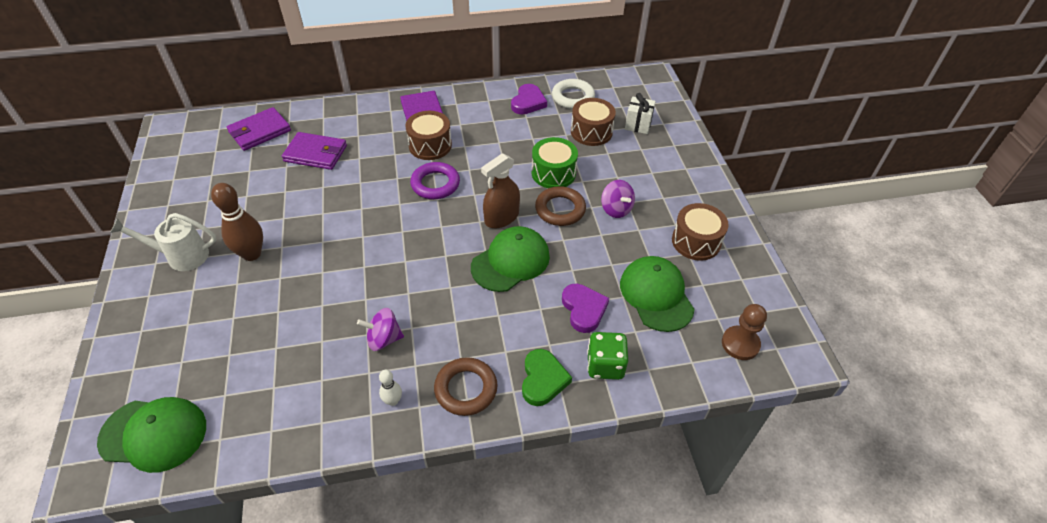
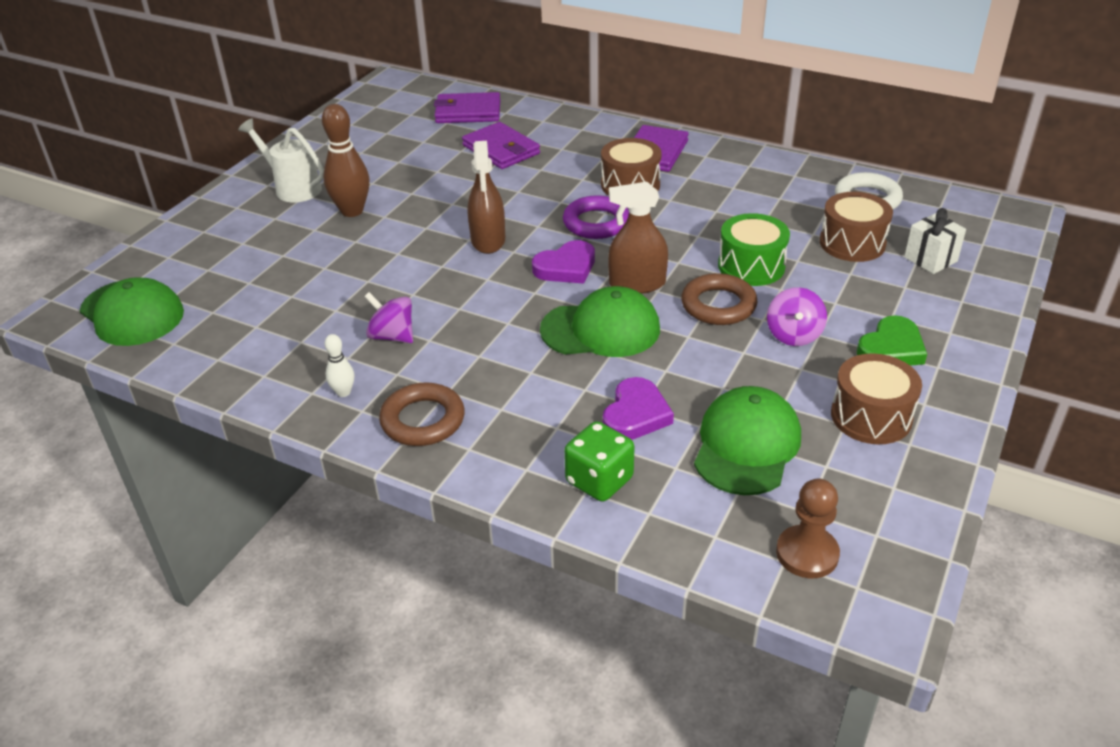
camera: 40 degrees right, 10 degrees down
(377, 231) = (488, 240): none -> brown spray bottle
(528, 102) = (799, 184): purple heart -> purple heart (566, 267)
(543, 379) = (512, 455): green heart -> green heart (891, 348)

